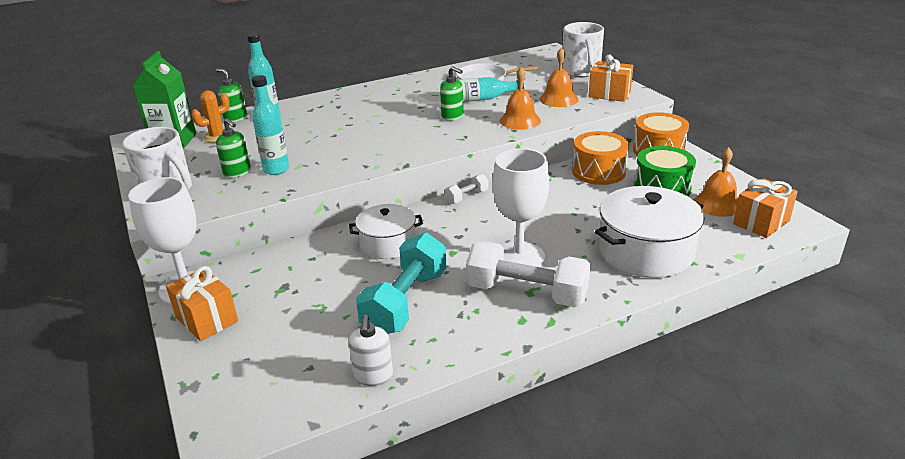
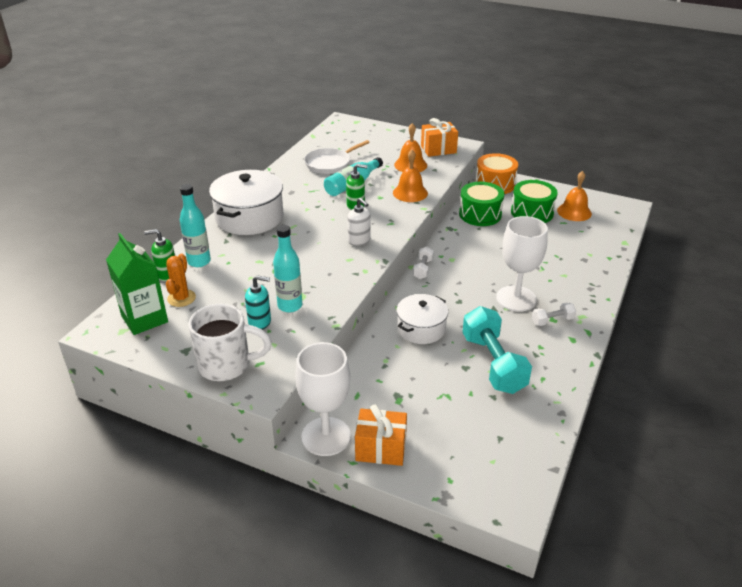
camera: 40 degrees left, 5 degrees up
(237, 172) = (260, 322): green soap dispenser -> turquoise soap dispenser
(373, 376) = (544, 420): white soap dispenser -> white soap dispenser (359, 241)
(527, 293) = (552, 320): white dumbbell -> white dumbbell, size x0.47
(581, 72) = (393, 135): white mug -> none
(598, 171) = (480, 214): orange drum -> green drum
(645, 251) = (577, 261): white pot -> white pot (249, 217)
(761, 222) = (609, 215): orange gift -> none

